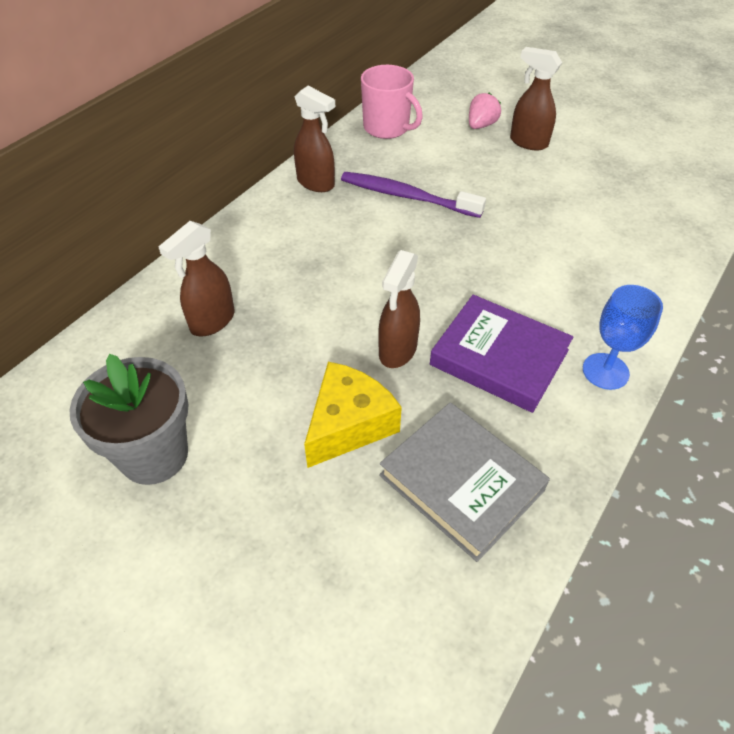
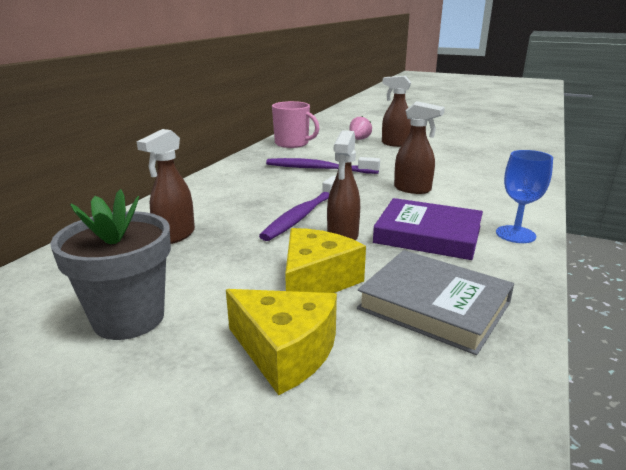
camera: 10 degrees left, 25 degrees down
(294, 526) = (285, 351): none -> yellow cheese
(316, 183) = (247, 167): brown spray bottle -> brown spray bottle (413, 189)
(362, 299) = (303, 215): none -> purple toothbrush

